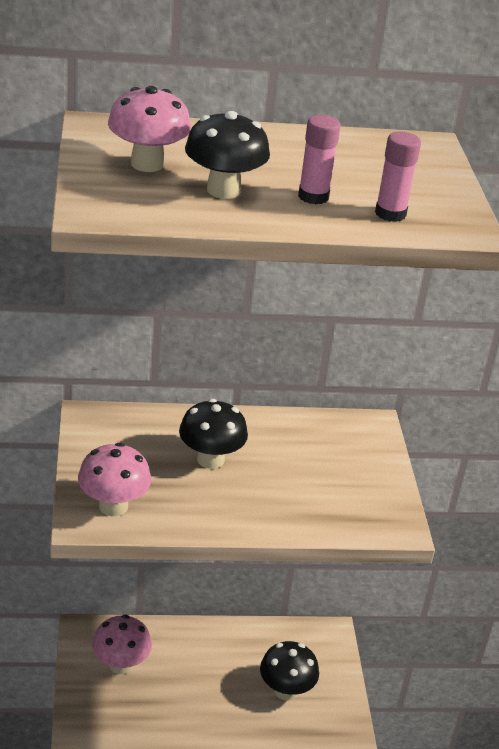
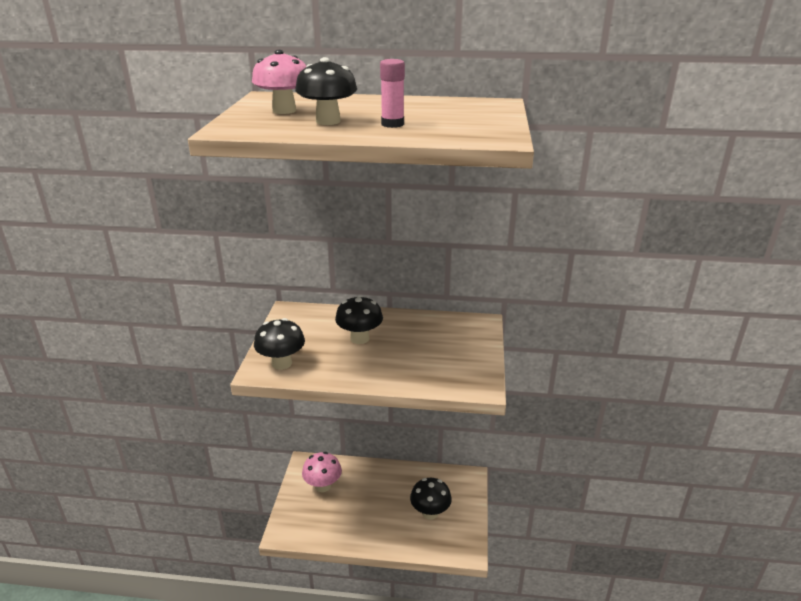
camera: 15 degrees right, 5 degrees down
(113, 506) = (281, 363): pink mushroom -> black mushroom
(390, 214) = (446, 132): pink glue stick -> none

